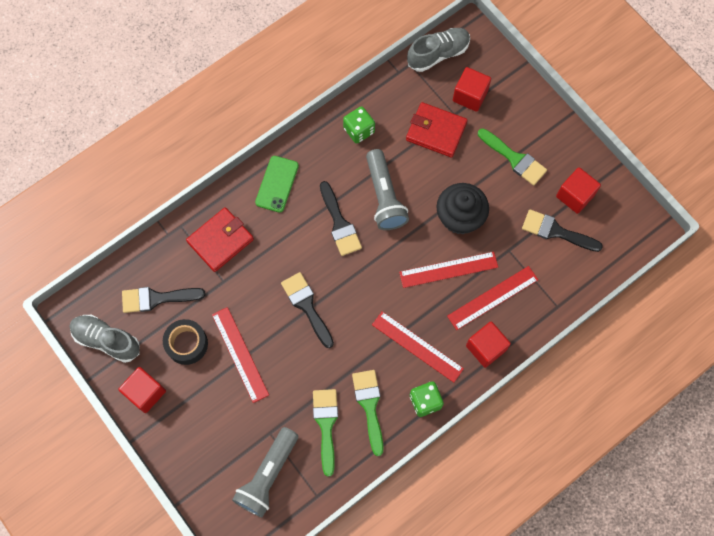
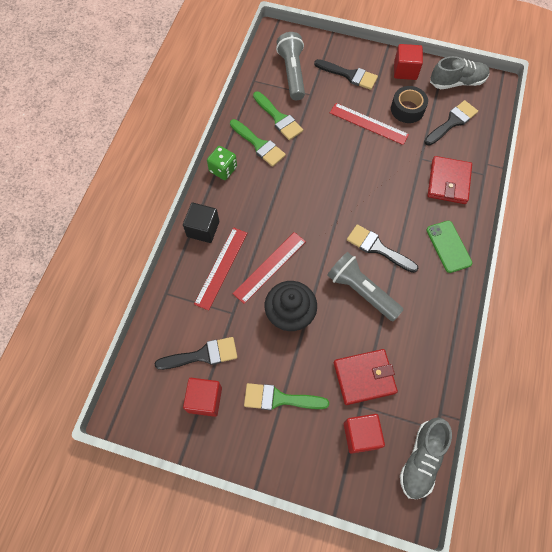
camera: 145 degrees right, 5 degrees down
(306, 306) = (351, 178): black brush -> black brush (349, 75)
(359, 130) = (426, 333): green dice -> none
(417, 346) = (254, 200): red ruler -> none
(486, 348) = (203, 229): red cube -> black cube

